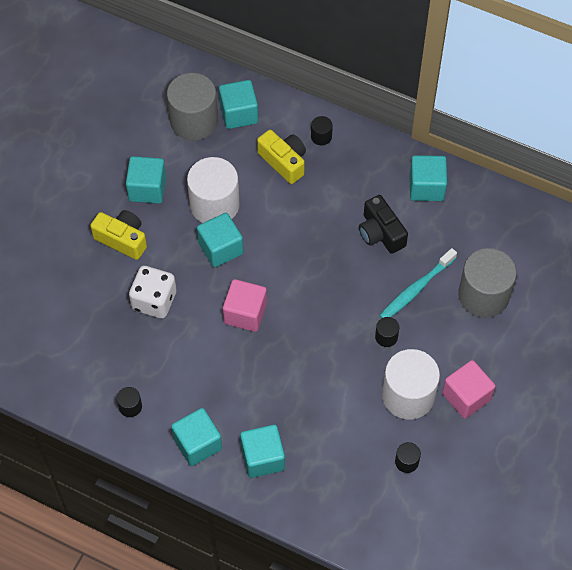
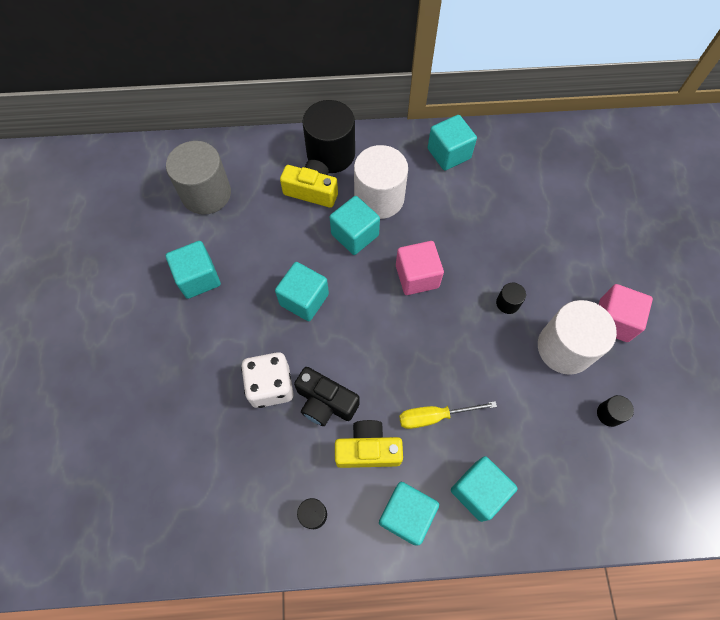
camera: 30 degrees left, 5 degrees up
(122, 239) = (202, 340): yellow camera -> yellow camera (368, 449)
(214, 205) = (272, 261): white cylinder -> white cylinder (379, 198)
(239, 114) = (244, 168): turquoise cube -> turquoise cube (355, 235)
(245, 313) = (367, 350): pink cube -> pink cube (417, 276)
(265, 389) = (434, 416): none -> yellow screwdriver
(321, 136) = (331, 154): black cylinder -> black cylinder, size x2.29
(380, 233) = (438, 212): black camera -> black camera (325, 402)
(416, 289) = (502, 245): turquoise toothbrush -> none
(483, 295) = (561, 221): grey cylinder -> none

